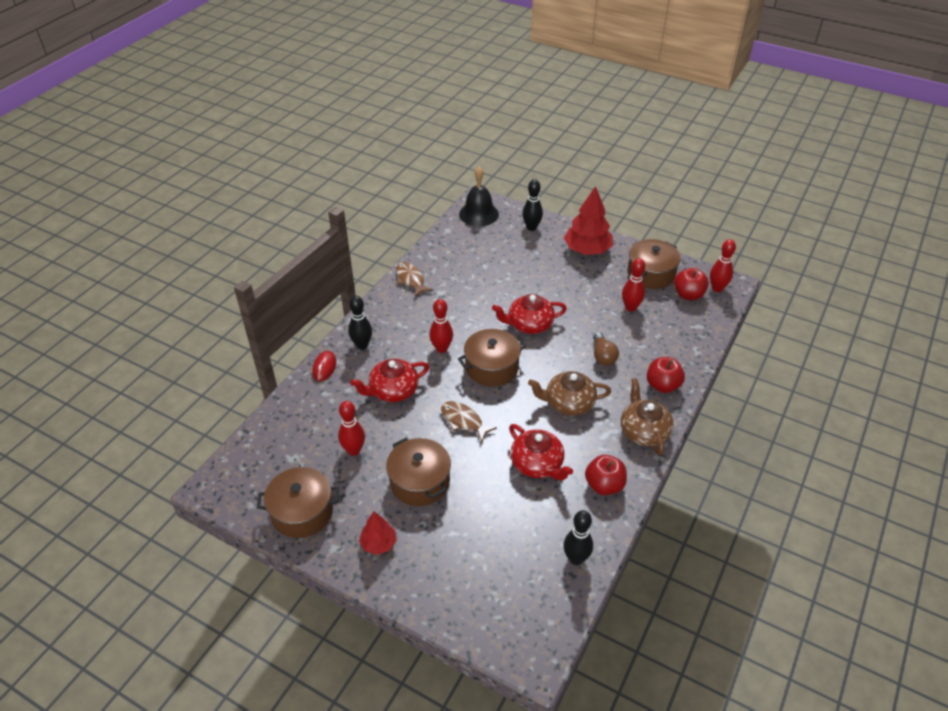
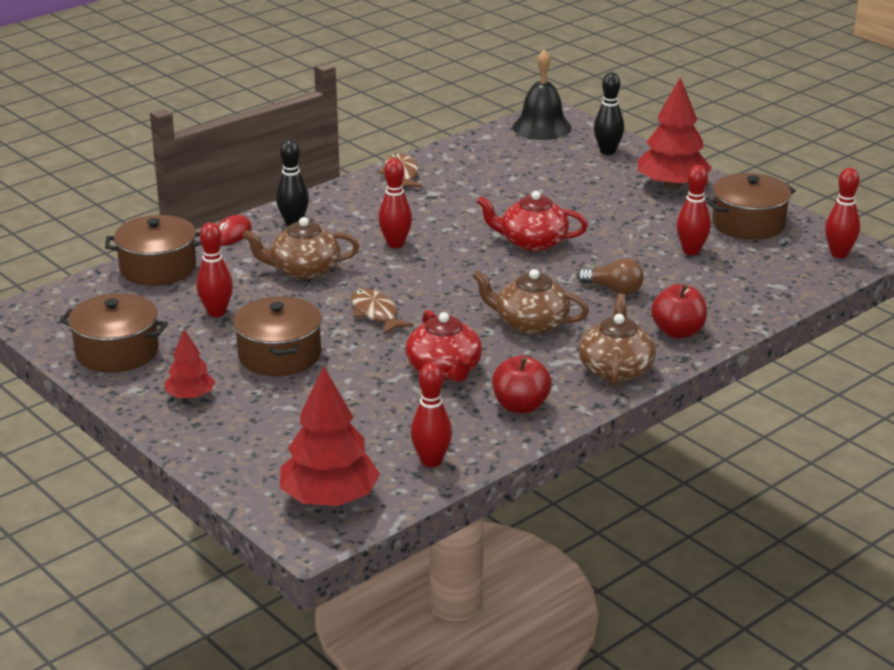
camera: 20 degrees right, 15 degrees down
(393, 391) = (303, 270): red teapot -> brown teapot
(491, 367) = (450, 273): brown pot -> brown pot (158, 268)
(528, 619) = (329, 499): none -> red tree
(576, 558) = (431, 461): black bowling pin -> red bowling pin
(603, 356) = (614, 289): brown light bulb -> brown light bulb turned 75 degrees counterclockwise
(688, 295) = (788, 253): red apple -> none

